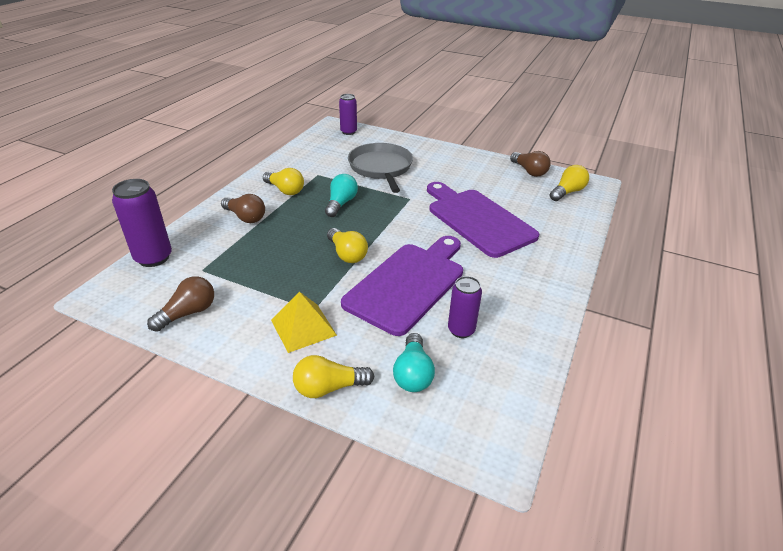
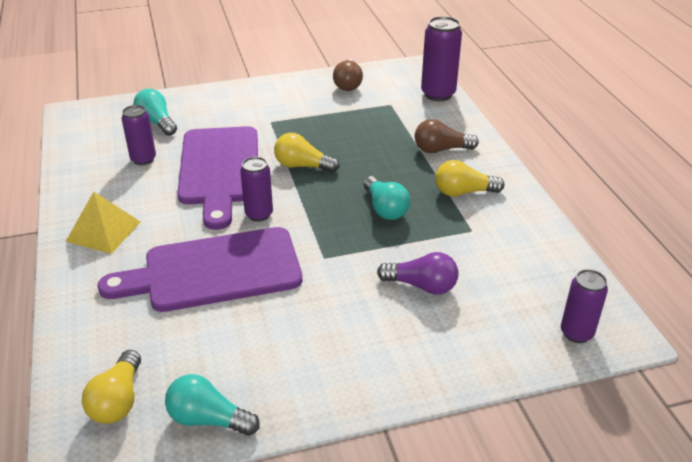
camera: 140 degrees right, 0 degrees up
(303, 327) = (262, 110): yellow pyramid -> yellow pyramid (103, 231)
(329, 388) = (204, 96): yellow light bulb -> none
(381, 168) = (422, 286): grey pan -> purple light bulb
(418, 237) = (259, 214): none -> purple can
(477, 220) = (214, 271): purple cutting board -> purple cutting board turned 150 degrees clockwise
(529, 171) = (208, 419): brown light bulb -> turquoise light bulb

